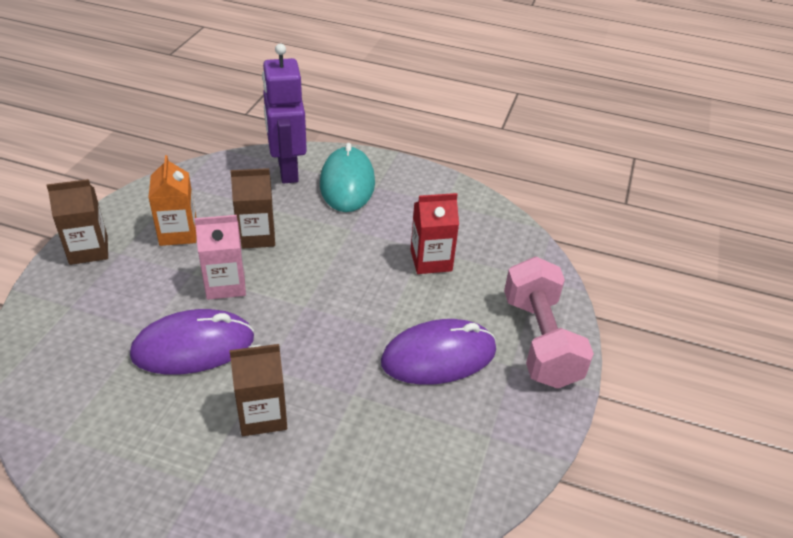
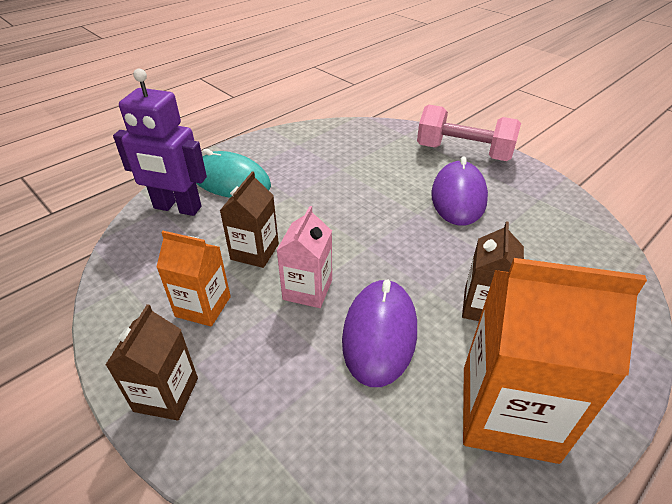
camera: 60 degrees left, 0 degrees up
(136, 456) = (508, 412): none -> orange carton
(431, 260) = (357, 169): red carton -> none

